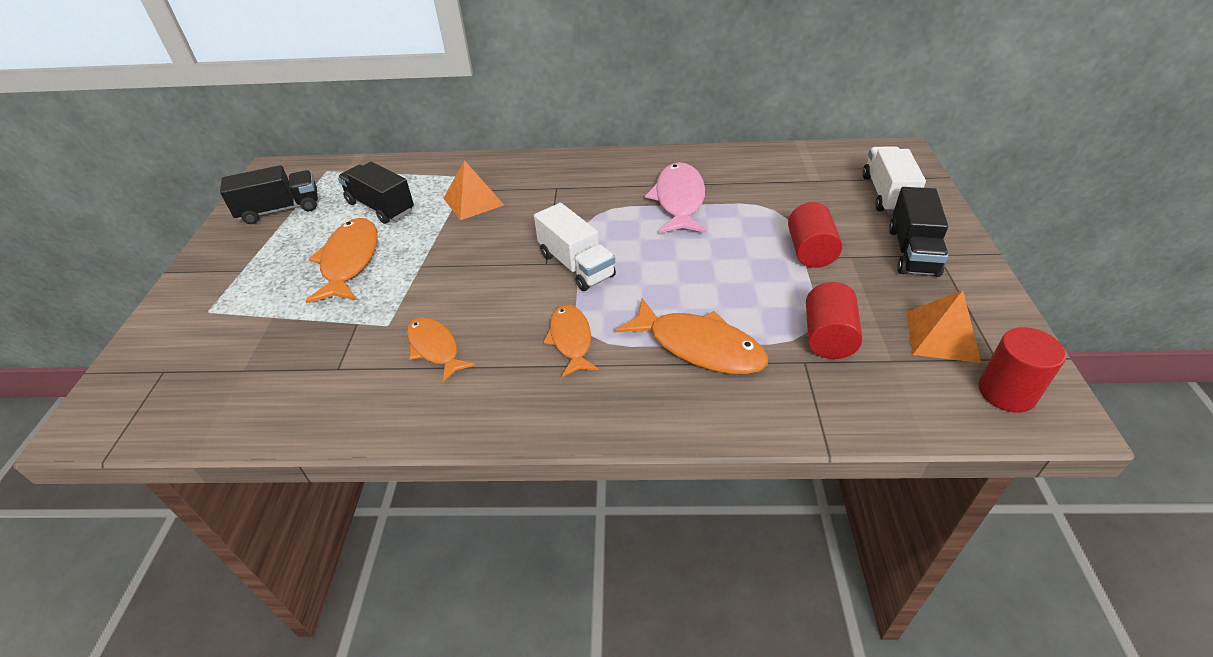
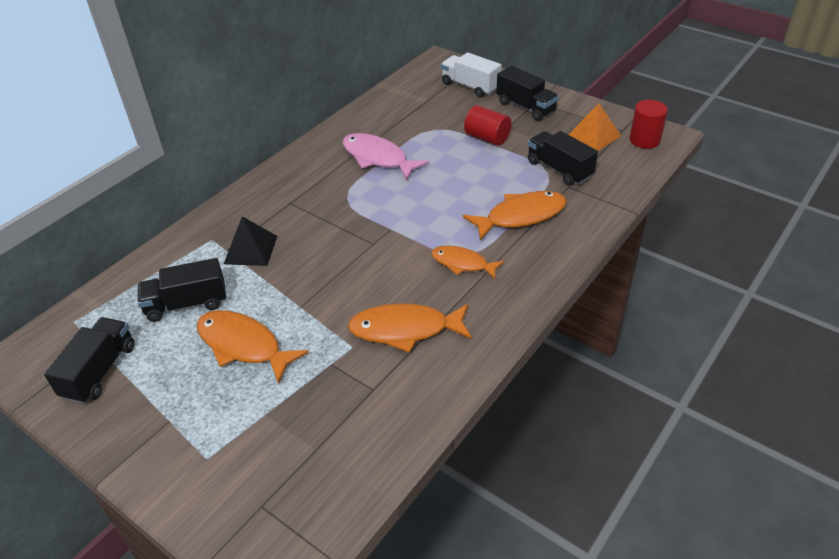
camera: 55 degrees left, 0 degrees up
(435, 348) = (405, 330): orange fish -> orange fish, size x1.54
(473, 201) = (250, 250): orange pyramid -> black pyramid
(576, 265) = (392, 231): white truck -> none
(828, 337) = (559, 169): red cylinder -> black truck

